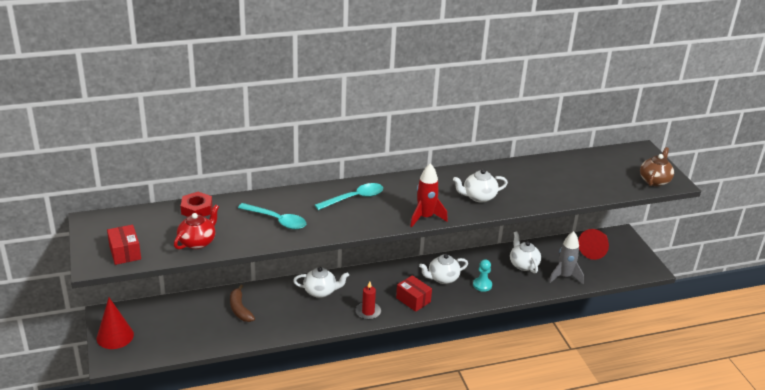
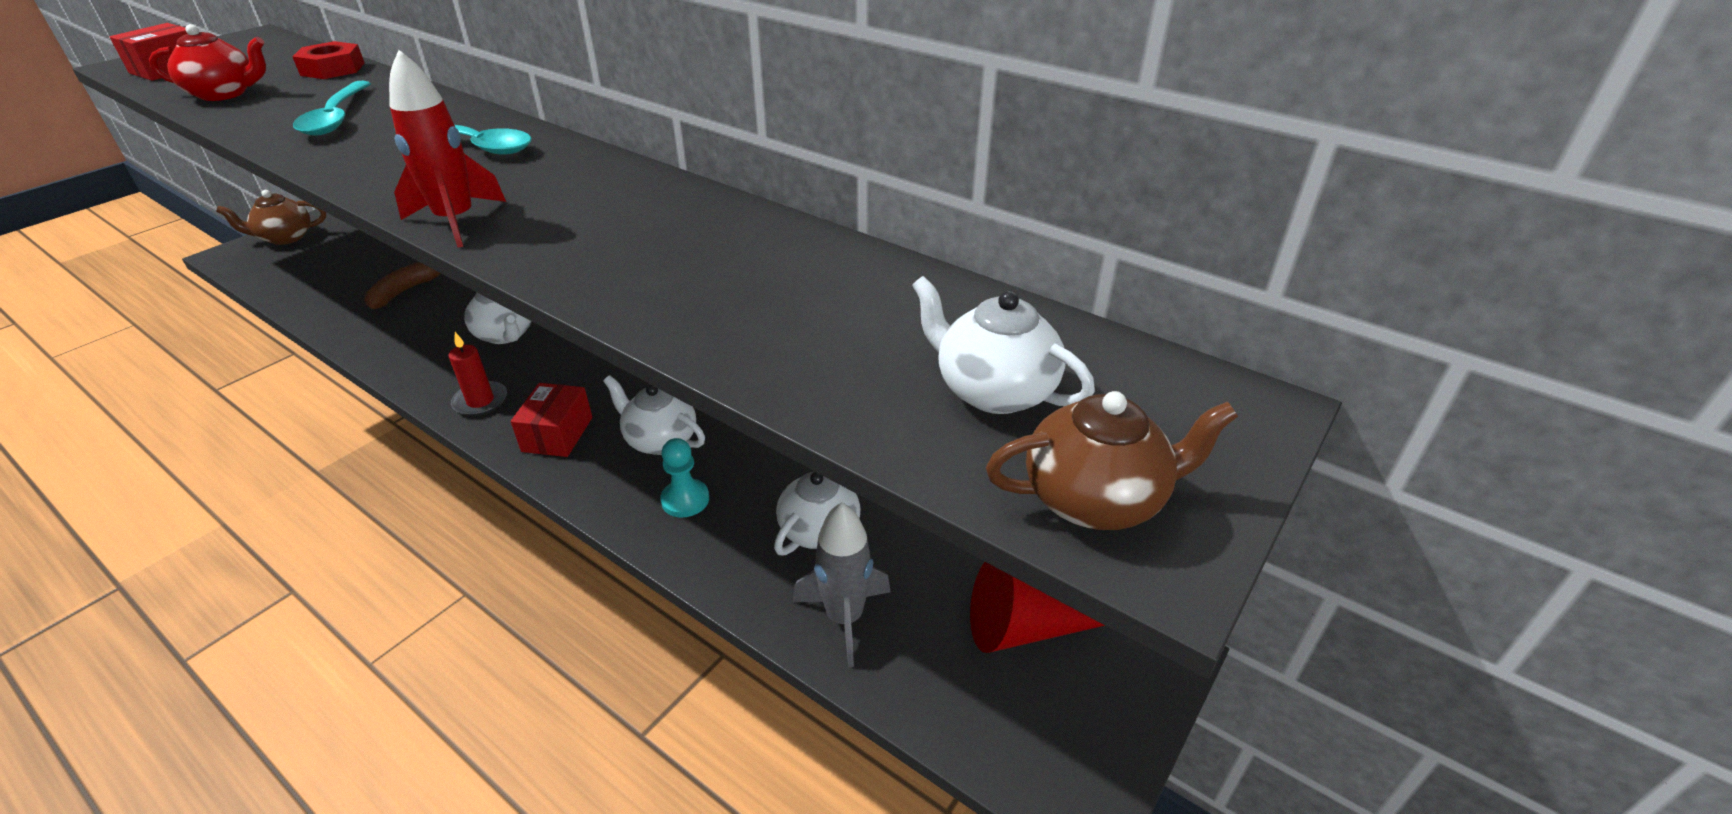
camera: 55 degrees right, 5 degrees up
(115, 336) = (285, 238): red cone -> brown teapot
(478, 197) = (612, 248): white teapot -> white teapot (993, 391)

